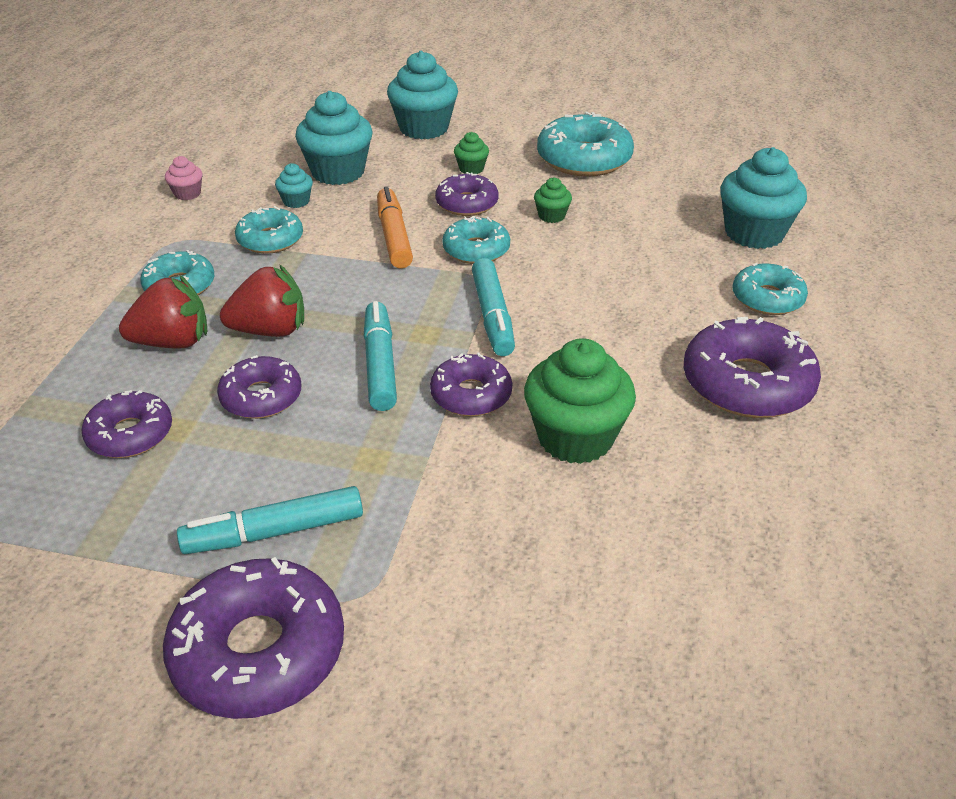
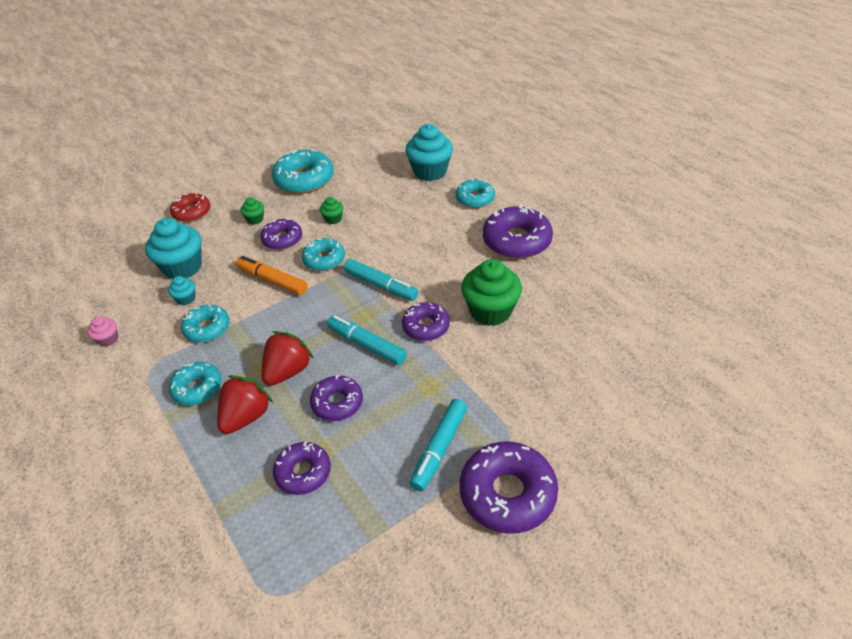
camera: 45 degrees left, 5 degrees up
(424, 128) = (192, 212): turquoise cupcake -> red donut

